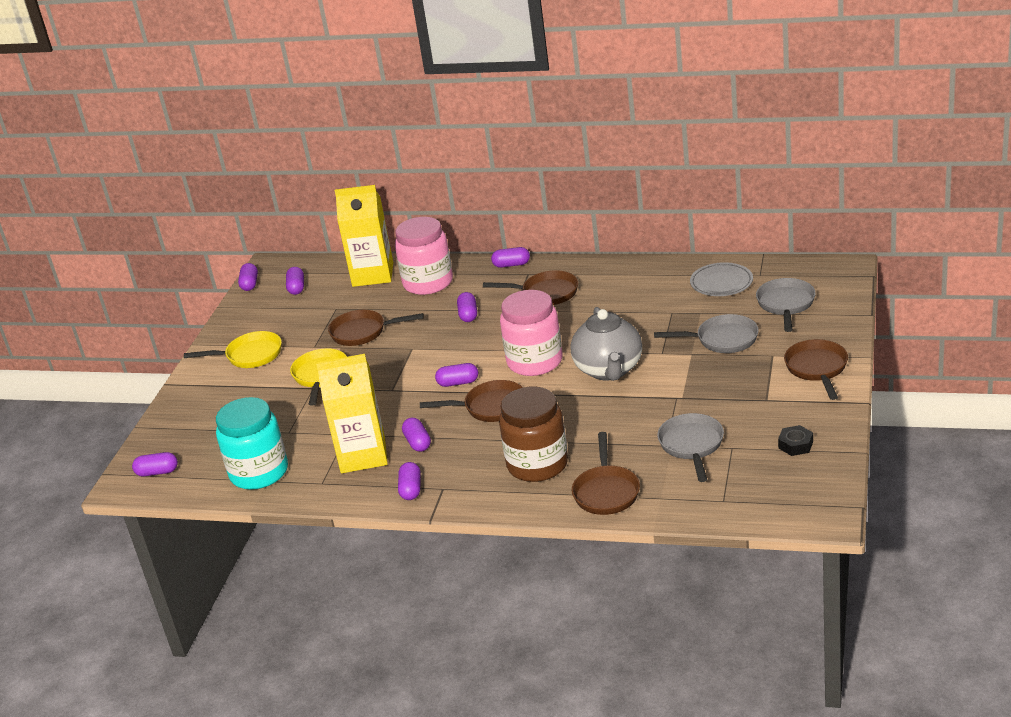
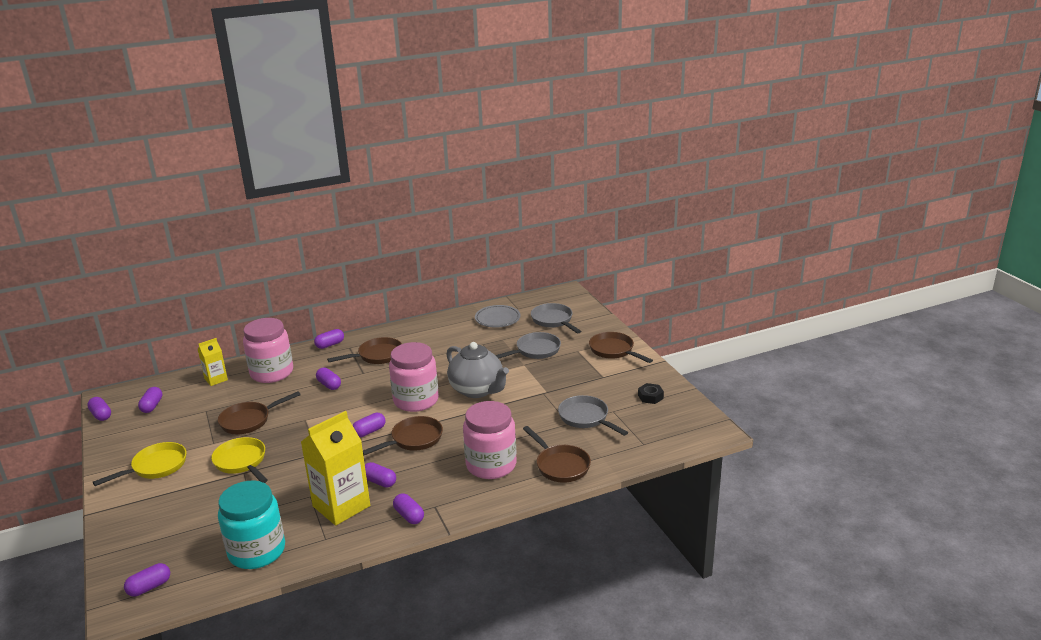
camera: 40 degrees left, 5 degrees down
(296, 288) = (152, 406): purple capsule -> purple capsule turned 45 degrees clockwise
(373, 274) = (216, 379): yellow carton -> yellow carton, size x0.53
(537, 464) = (491, 465): brown jar -> pink jar

